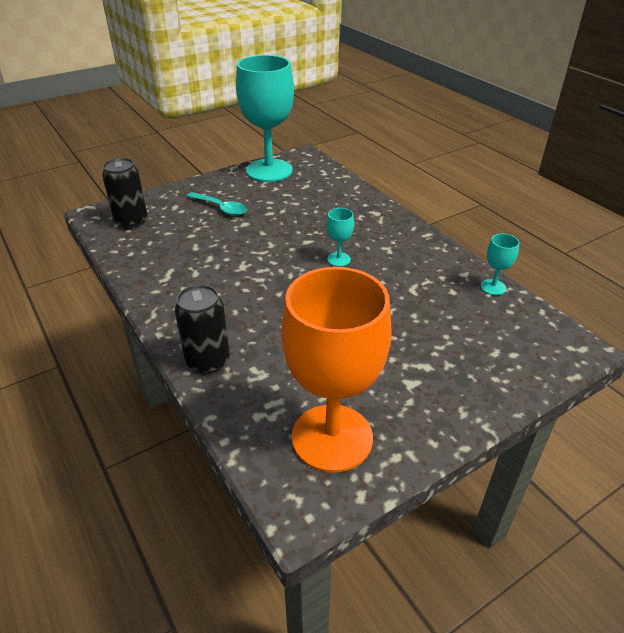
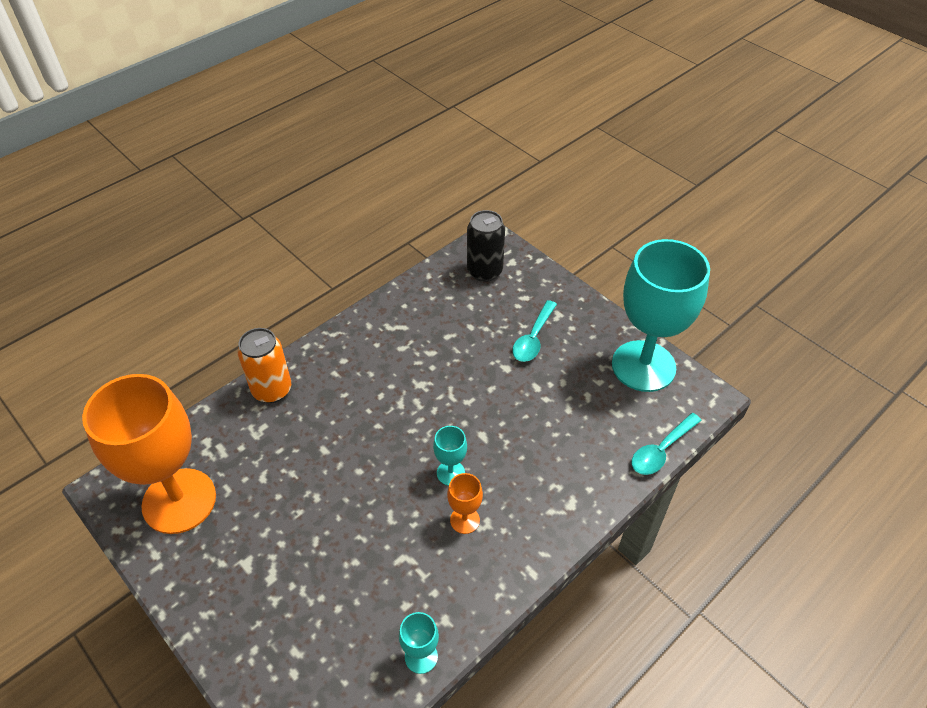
camera: 80 degrees right, 10 degrees up
(208, 361) = (272, 390): black can -> orange can
(341, 175) = (661, 450): none -> turquoise spoon
(382, 257) = (464, 520): none -> orange goblet

